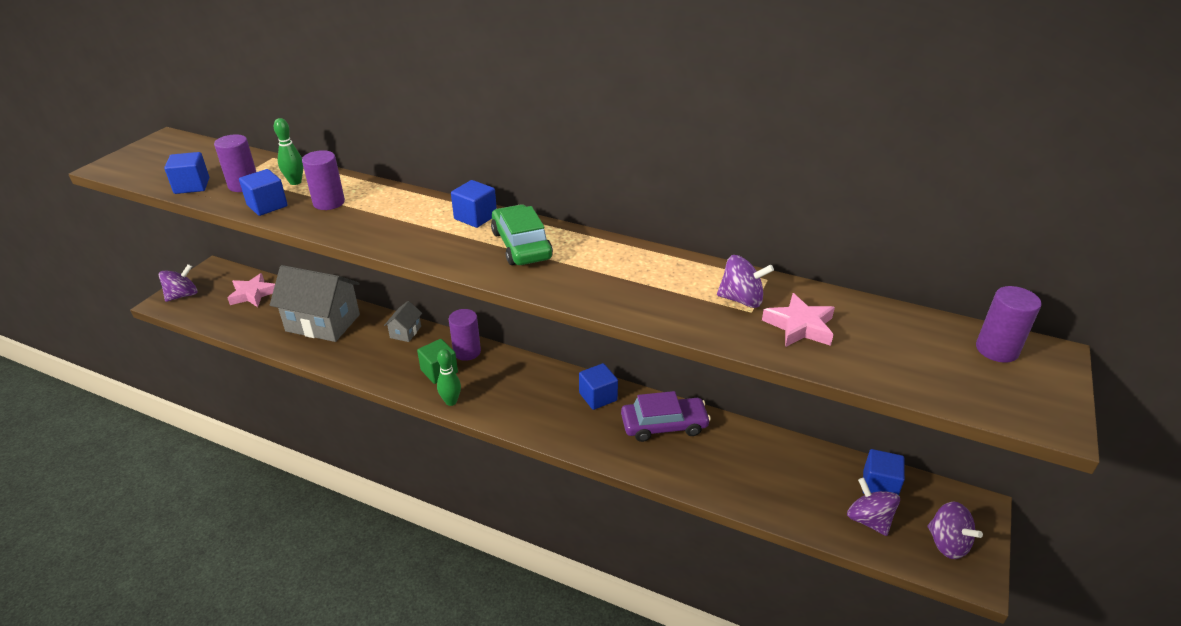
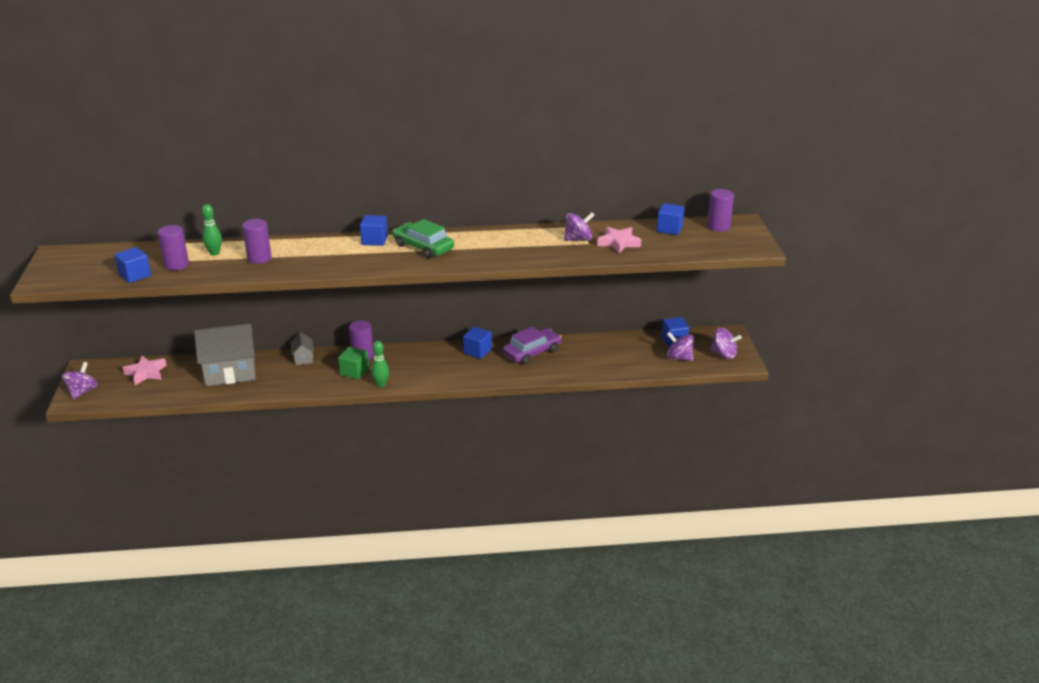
camera: 30 degrees left, 5 degrees down
(267, 205) = (215, 271): blue cube -> blue cube (669, 229)

